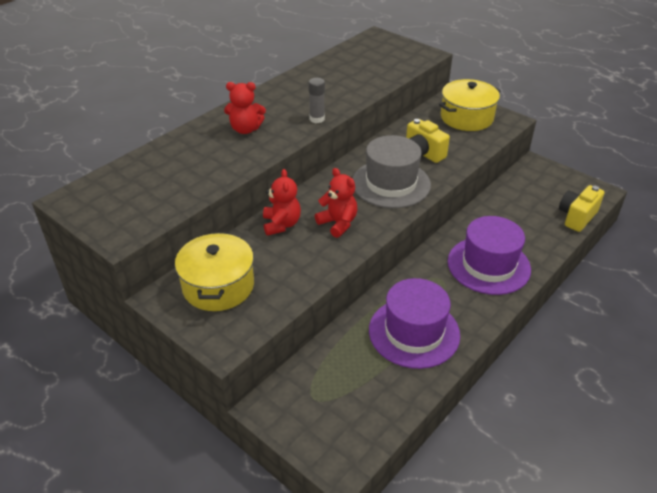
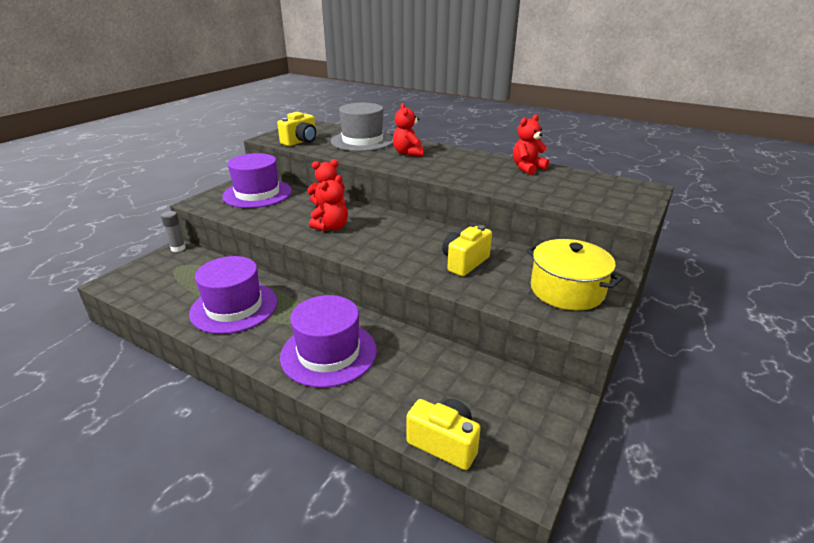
camera: 80 degrees right, 10 degrees down
(156, 207) = (301, 142): none -> yellow camera
(218, 286) = (257, 194): yellow pot -> purple hat
(317, 73) = (527, 168): none -> red teddy bear
(317, 119) = (438, 174): grey glue stick -> grey glue stick (178, 248)
(391, 183) = (400, 248): grey hat -> grey hat (362, 141)

